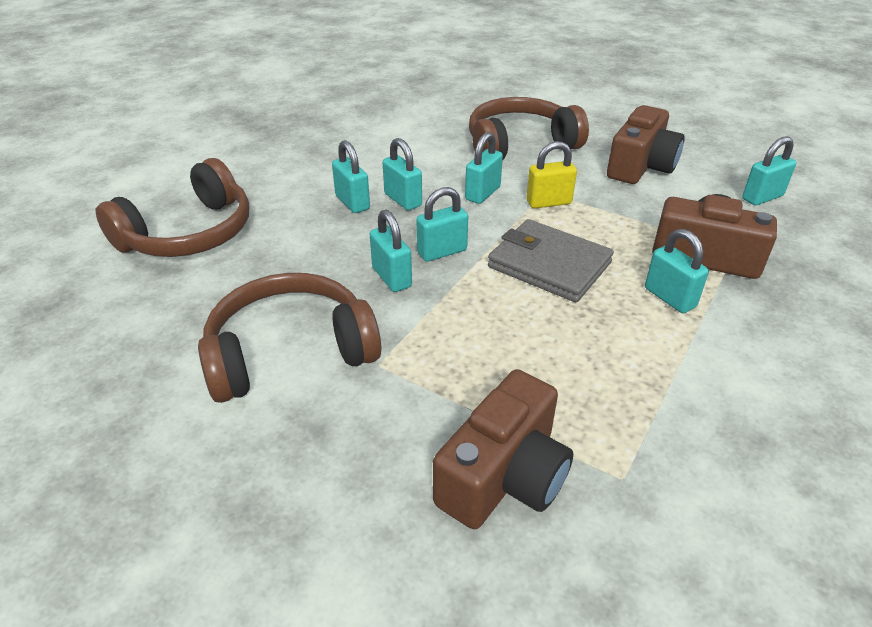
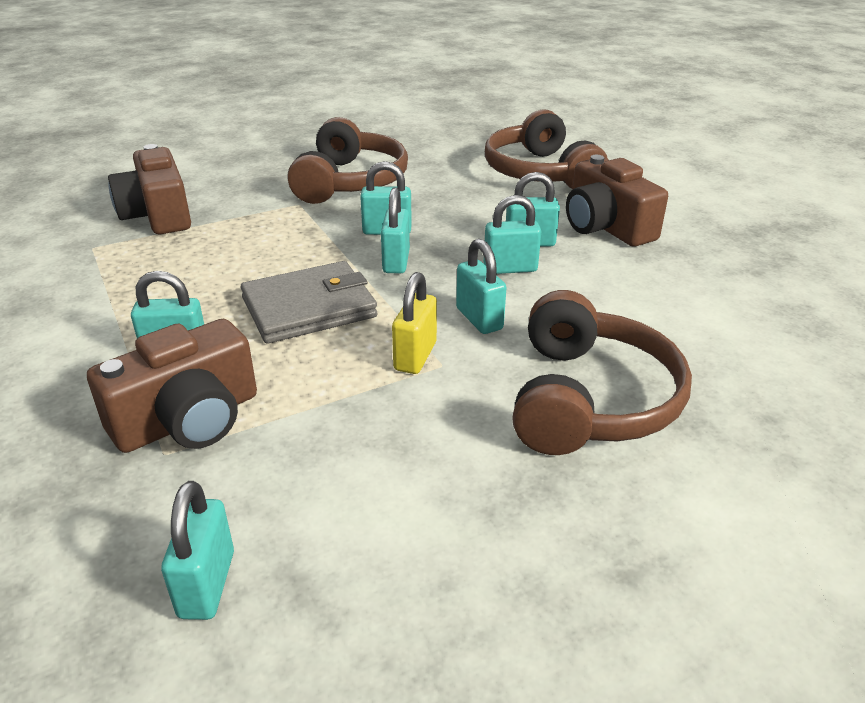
camera: 120 degrees right, 5 degrees down
(640, 166) = (427, 494): brown camera -> brown camera (606, 227)

